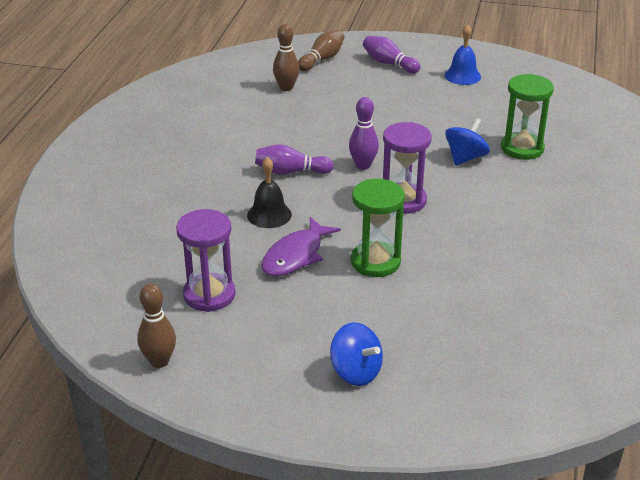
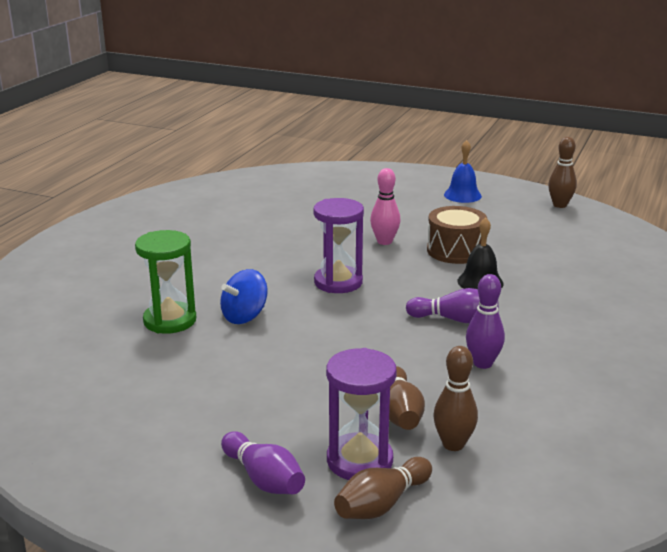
camera: 170 degrees left, 10 degrees down
(209, 295) = (530, 233): purple hourglass -> purple hourglass (359, 460)
(295, 256) = (455, 251): purple fish -> brown drum
(321, 101) = (400, 412): none -> brown bowling pin
(356, 372) = (418, 192): blue spinning top -> none
(363, 165) = (368, 319): purple bowling pin -> purple bowling pin (482, 363)
(375, 262) = (384, 241): green hourglass -> pink bowling pin
(462, 76) = (157, 437): blue bell -> blue bell (462, 195)

